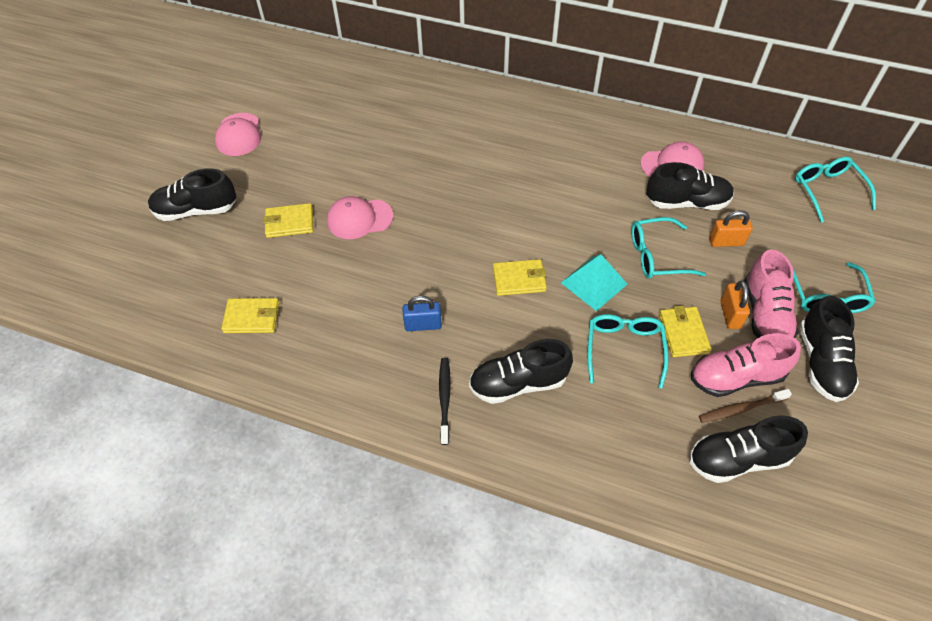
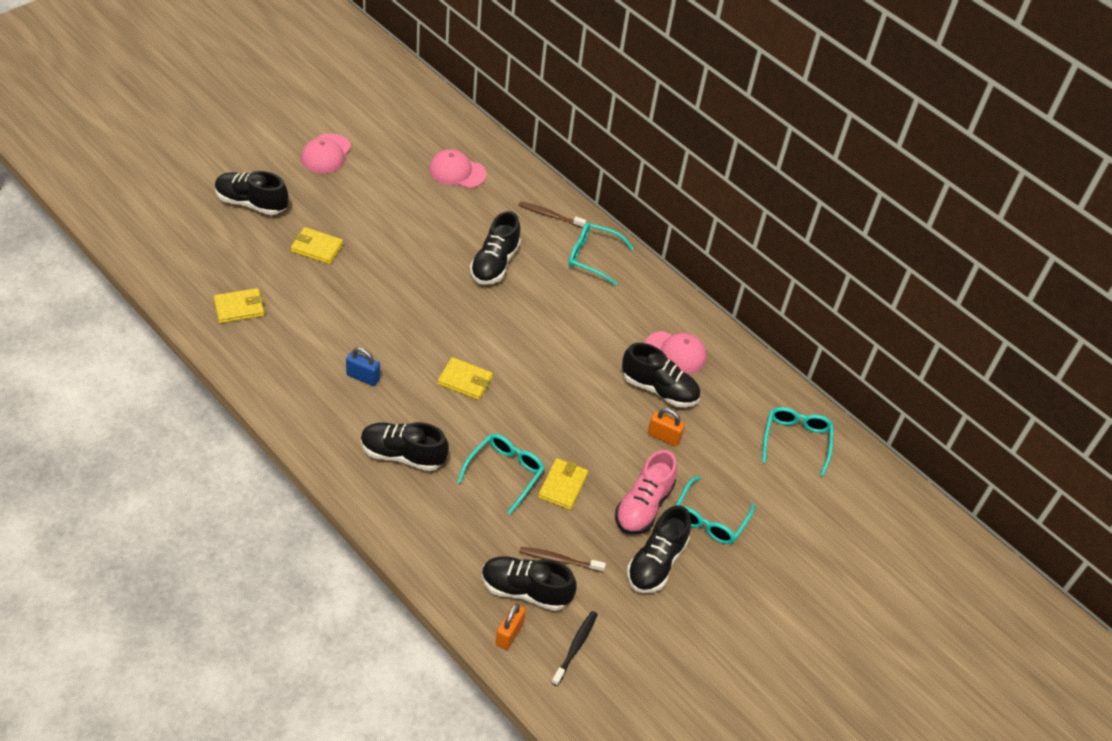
camera: 20 degrees right, 5 degrees down
(252, 317) = (239, 308): yellow wallet -> yellow wallet turned 45 degrees counterclockwise
(359, 219) = (374, 271): pink cap -> pink cap (457, 172)
(444, 399) = (339, 437): black toothbrush -> black toothbrush (575, 647)
(462, 161) = (495, 263): none -> black shoe
(477, 100) = (550, 215): none -> brown toothbrush
(594, 283) = (523, 413): turquoise pyramid -> none
(657, 256) = (594, 418): turquoise glasses -> turquoise glasses (592, 257)
(730, 314) = (614, 491): orange padlock -> orange padlock (509, 633)
(736, 377) = (576, 537): pink shoe -> none

